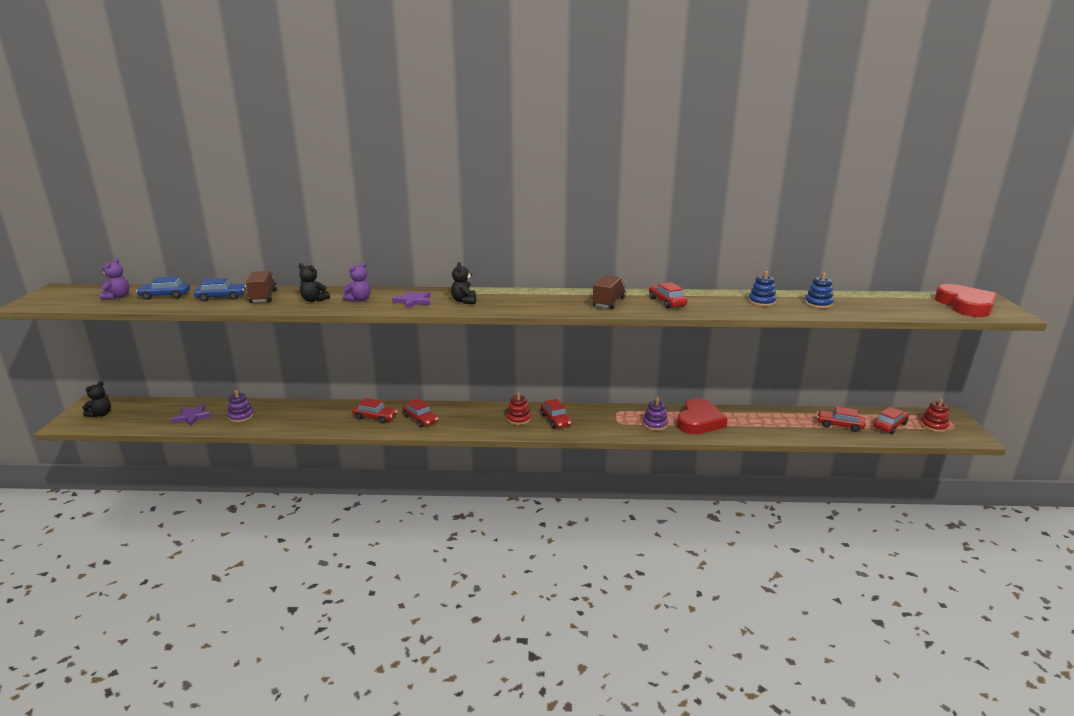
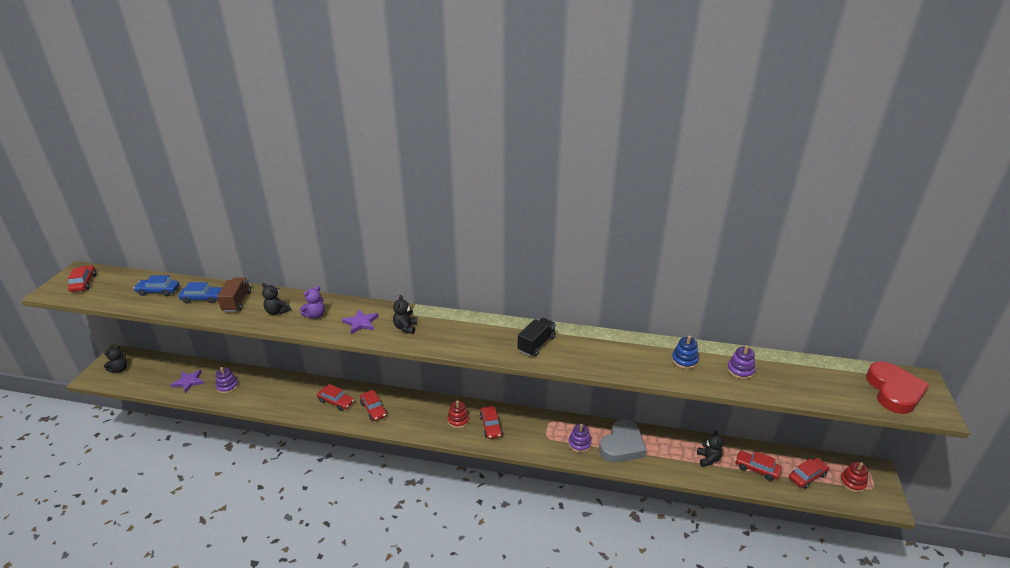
camera: 10 degrees right, 10 degrees up
(117, 297) = (121, 288): purple teddy bear -> none
(609, 302) = (536, 344): brown truck -> black truck
(667, 302) = (591, 350): red car -> red car (84, 283)
(699, 421) = (622, 445): red heart -> grey heart
(789, 423) = (708, 459): none -> black teddy bear
(818, 304) = (740, 370): blue stacking toy -> purple stacking toy

